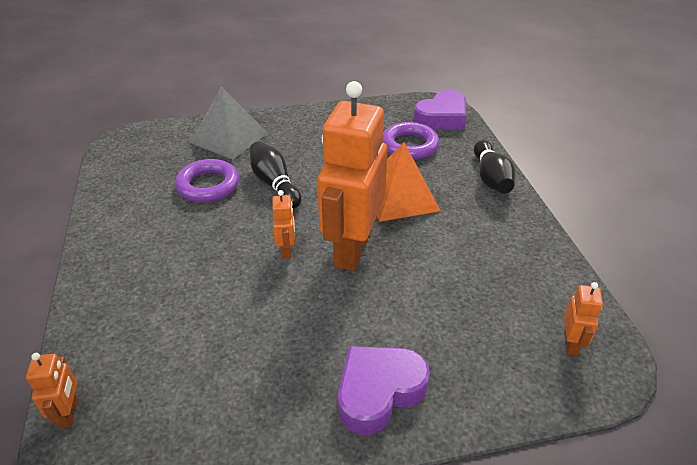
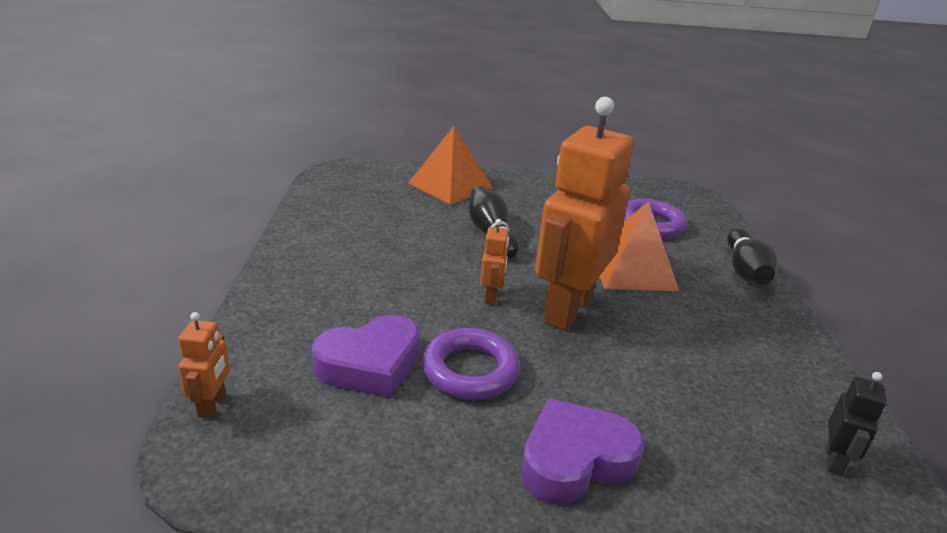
camera: 10 degrees right, 10 degrees down
(208, 185) = (418, 223): purple ring -> purple ring (470, 370)
(229, 138) = (450, 185): grey pyramid -> orange pyramid
(442, 118) = (692, 205): purple heart -> purple heart (370, 364)
(571, 344) = (834, 460): orange robot -> black robot

